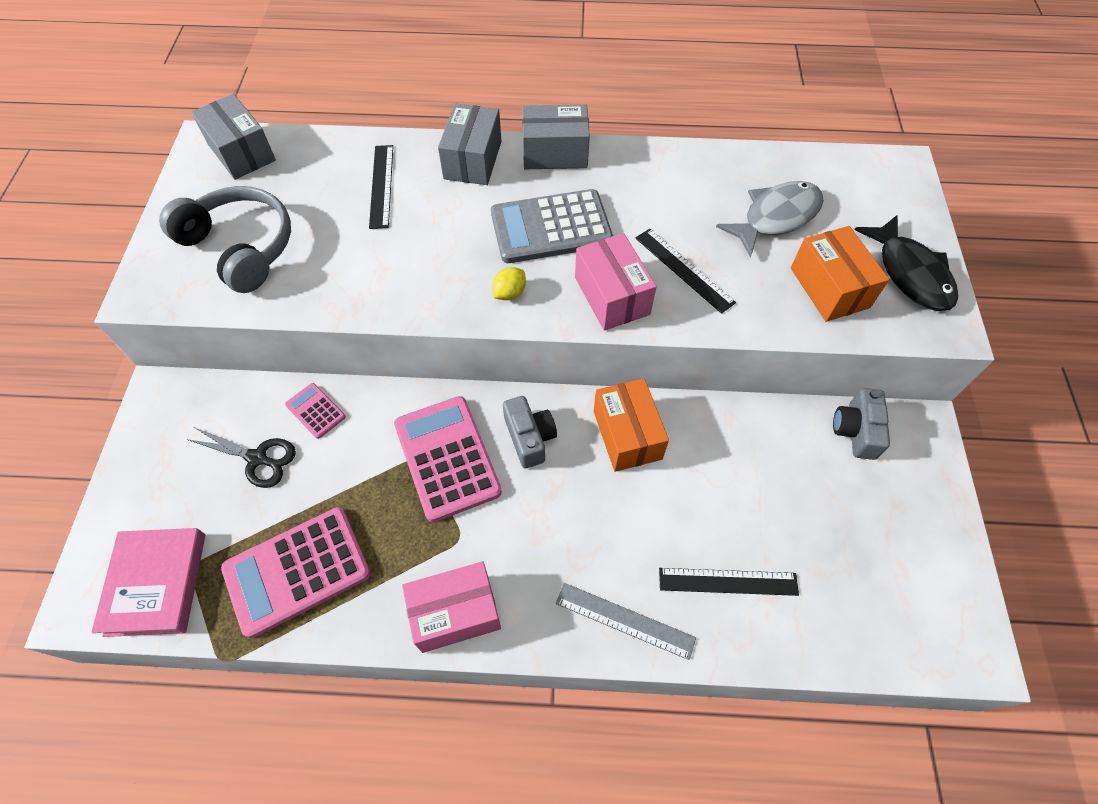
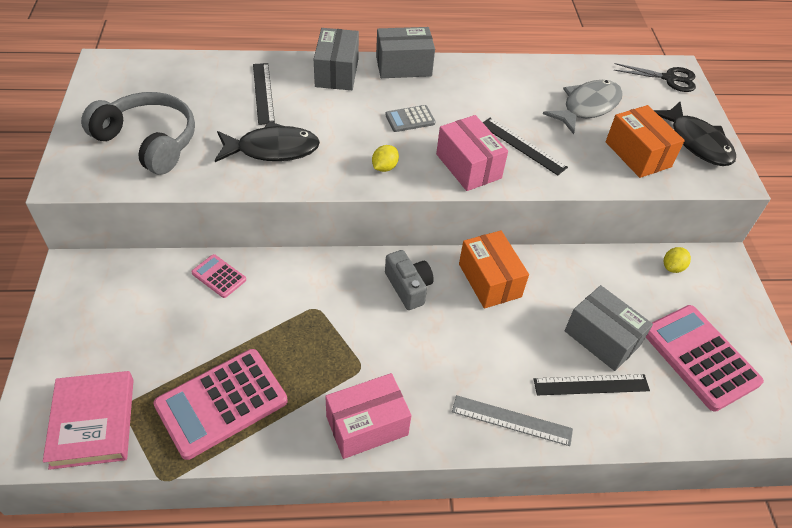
camera: 10 degrees left, 10 degrees down
(241, 152) = (137, 71): grey box -> grey box (602, 338)
(257, 458) = (172, 316): black scissors -> black scissors (669, 78)
(381, 263) = (272, 149): none -> black fish
(447, 458) = (340, 306): pink calculator -> pink calculator (700, 357)
(551, 227) = (410, 119): grey calculator -> grey calculator, size x0.48
(856, 431) = (672, 267): grey camera -> yellow lemon

